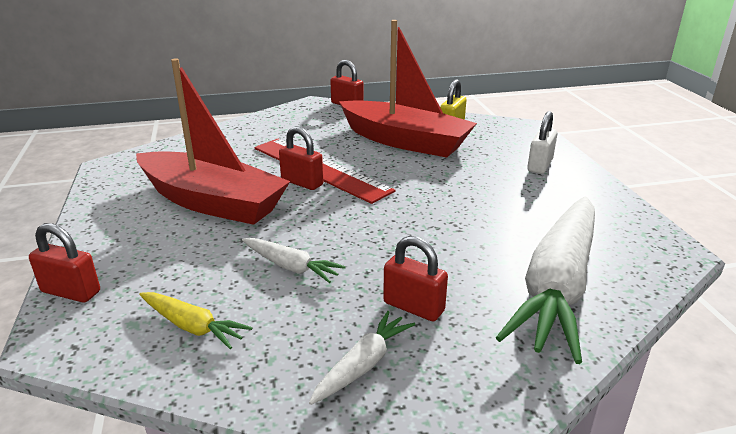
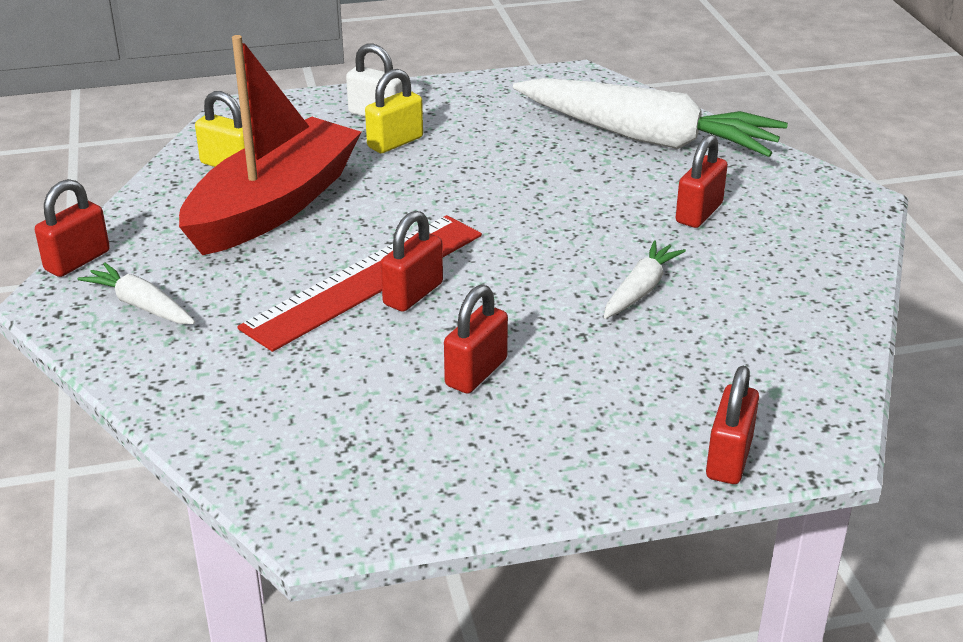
camera: 90 degrees left, 5 degrees up
(193, 327) = (768, 346): yellow carrot -> none
(212, 202) = (476, 372): red boat -> red padlock
(363, 364) = (792, 241): white carrot -> white carrot (141, 305)
(499, 173) = (395, 142): none -> yellow padlock

